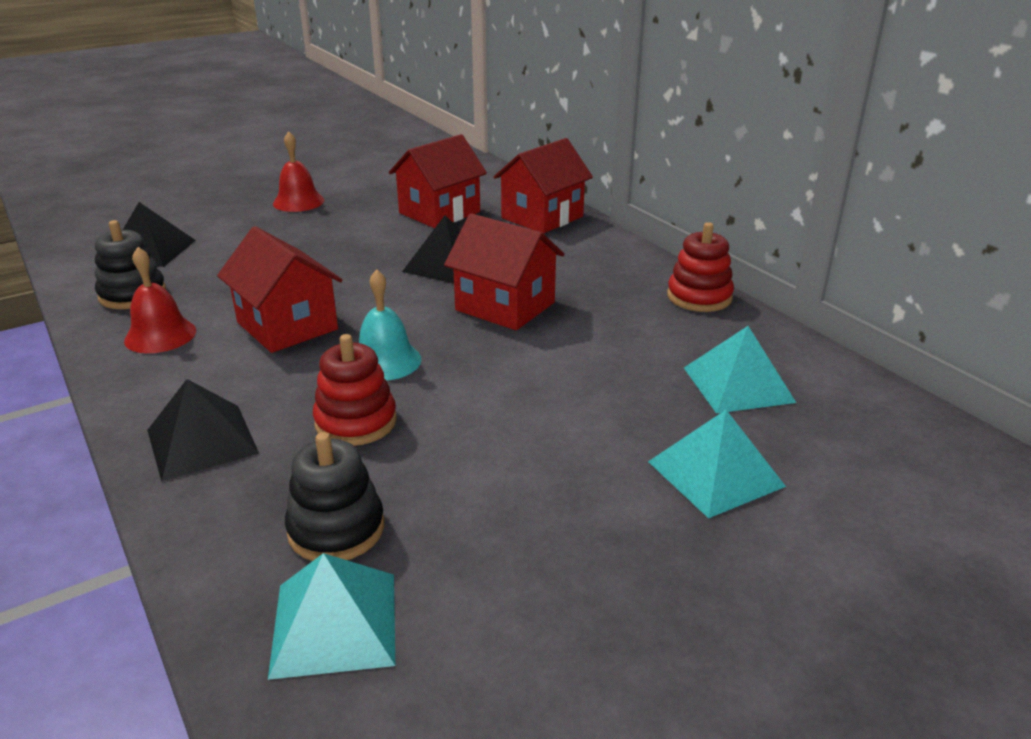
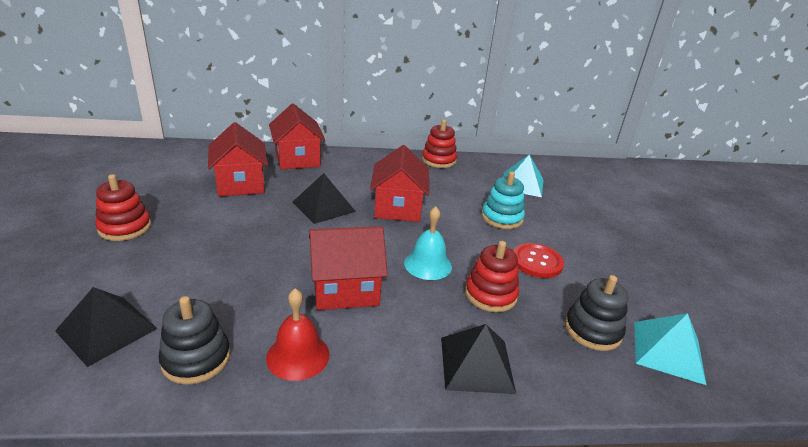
camera: 65 degrees left, 0 degrees up
(298, 202) = (125, 227): red bell -> red stacking toy
(482, 445) = (537, 262): none -> red button
(505, 306) = (398, 207): red house -> red house turned 60 degrees counterclockwise
(583, 389) = (502, 218): none -> turquoise stacking toy
(715, 473) = (585, 215): turquoise pyramid -> none

